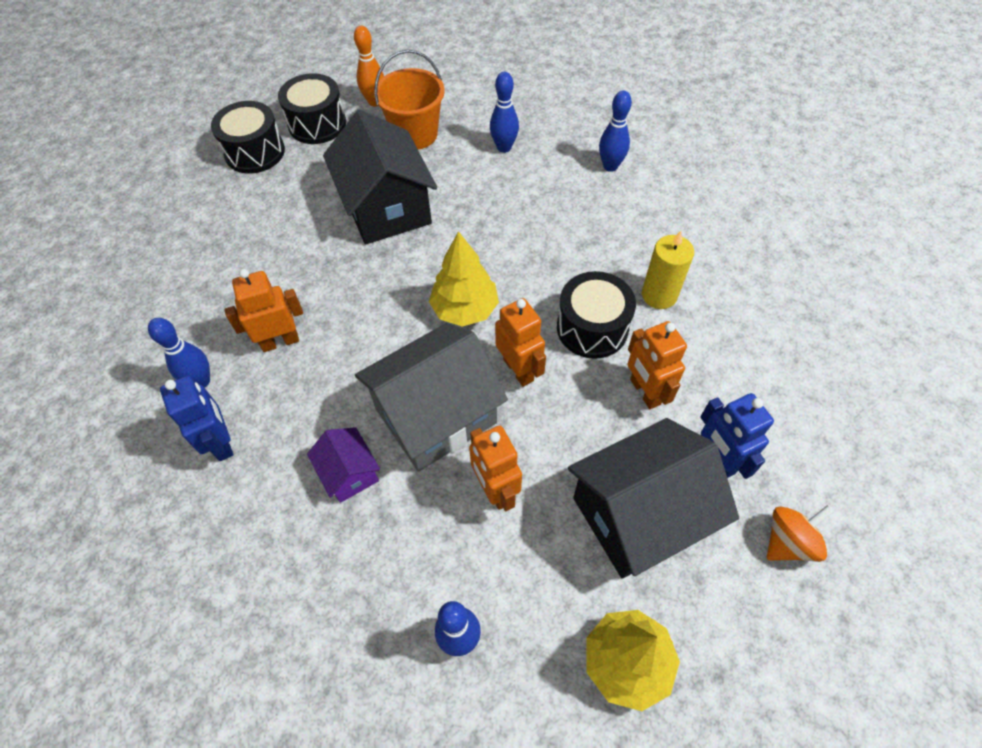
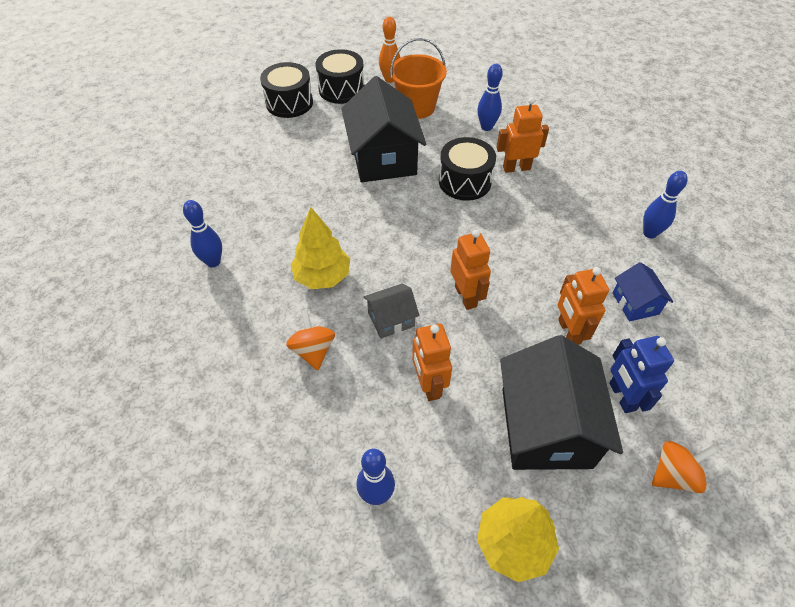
camera: 10 degrees right, 5 degrees down
(221, 442) = (219, 309): blue robot -> none
(280, 341) = (279, 243): orange robot -> orange robot (516, 168)
(349, 473) = (313, 350): purple house -> orange spinning top
(435, 415) = (391, 319): grey house -> grey house, size x0.49
(465, 309) = (431, 243): yellow tree -> yellow tree (322, 276)
(592, 328) = (533, 274): black drum -> black drum (465, 181)
(610, 166) = (572, 153): blue bowling pin -> blue bowling pin (650, 233)
(639, 514) = (546, 427): black house -> black house turned 75 degrees counterclockwise
(659, 295) = (595, 258): yellow candle -> none
(713, 343) = (635, 303): none -> blue house

